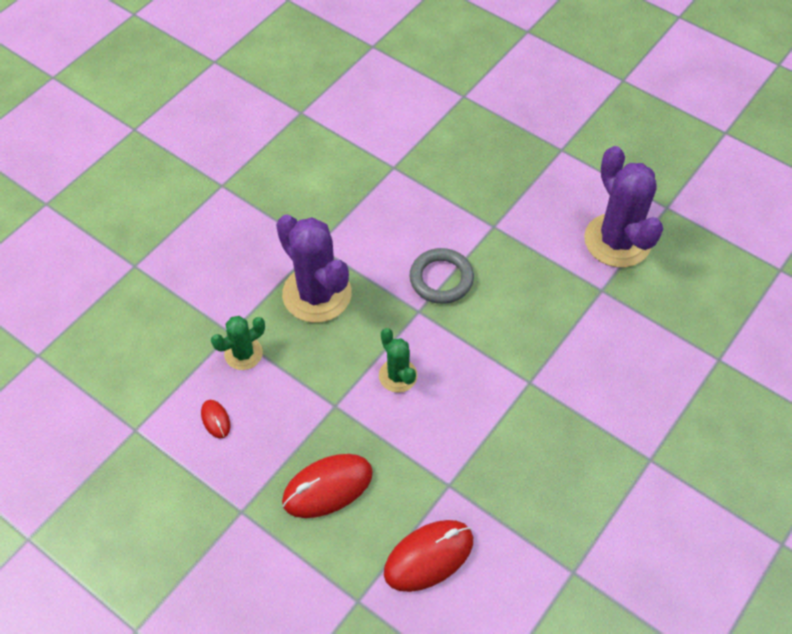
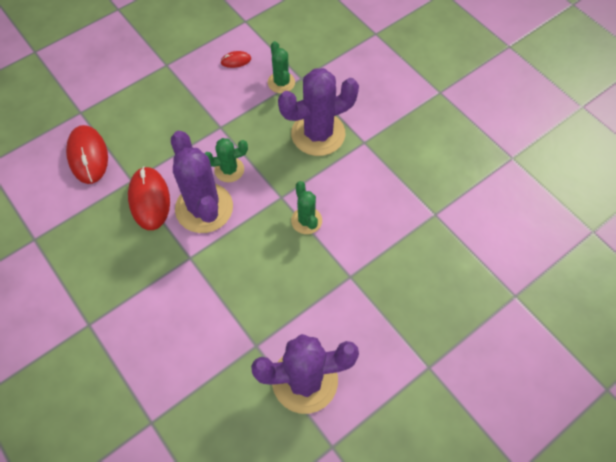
camera: 105 degrees right, 5 degrees up
(327, 487) = (161, 111): red mouse -> red mouse (149, 199)
(441, 279) = (306, 220): grey ring -> green cactus
(460, 387) = (204, 208): none -> purple cactus

